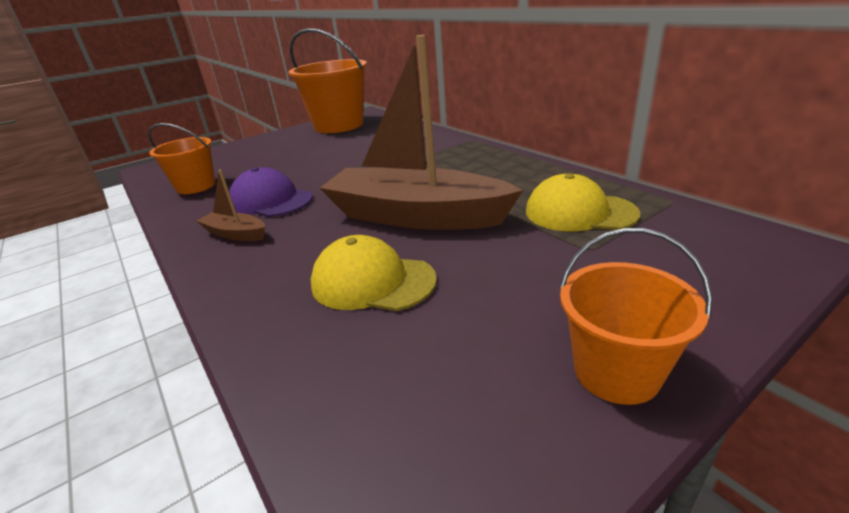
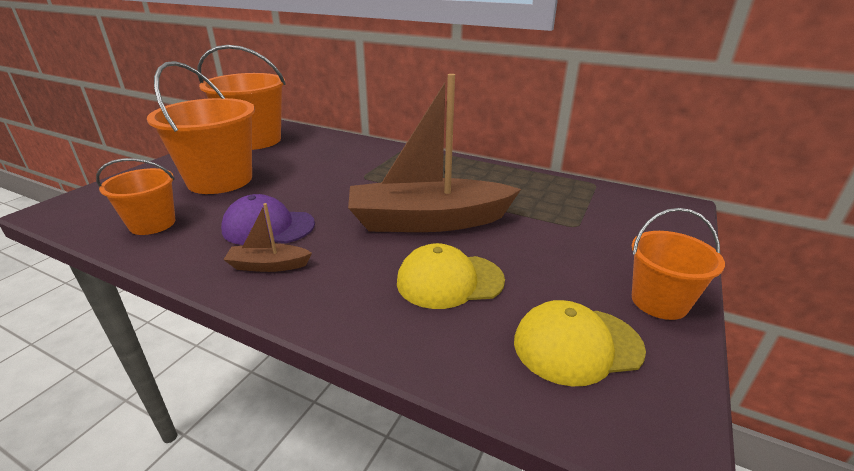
camera: 30 degrees left, 0 degrees up
(277, 157) = (220, 180): none -> orange bucket
(579, 212) = (546, 200): yellow cap -> yellow cap (577, 345)

